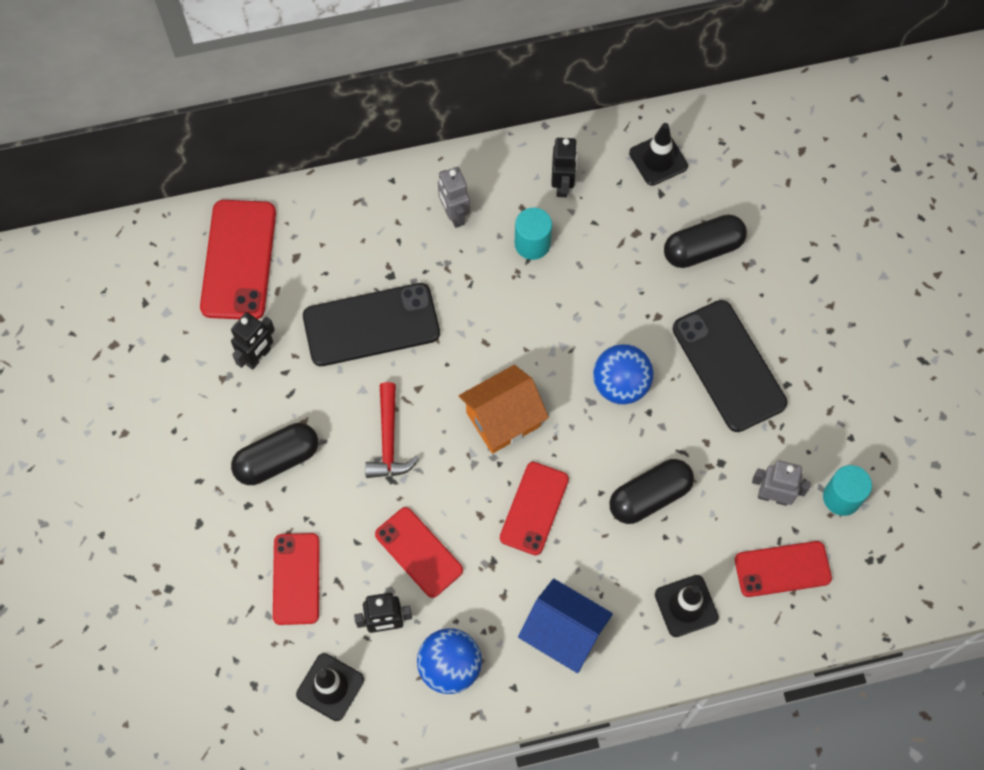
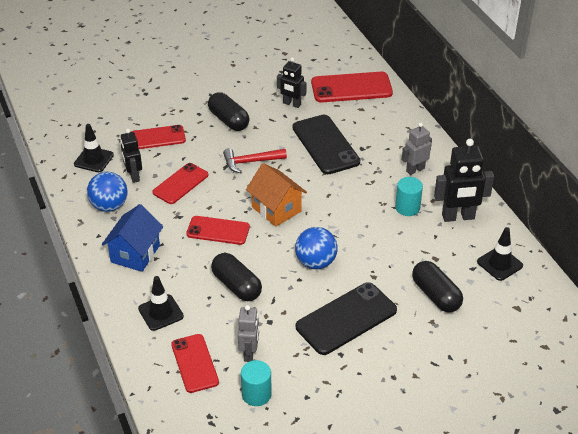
camera: 80 degrees right, 25 degrees down
(562, 185) = (458, 217): black robot -> black robot, size x1.59

